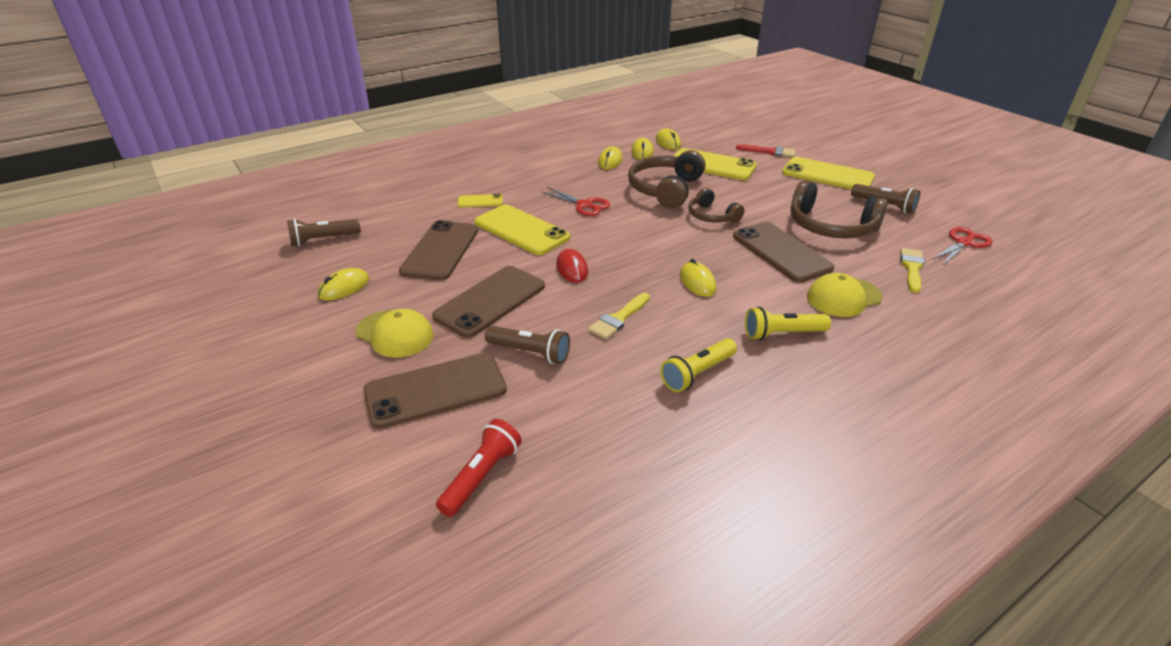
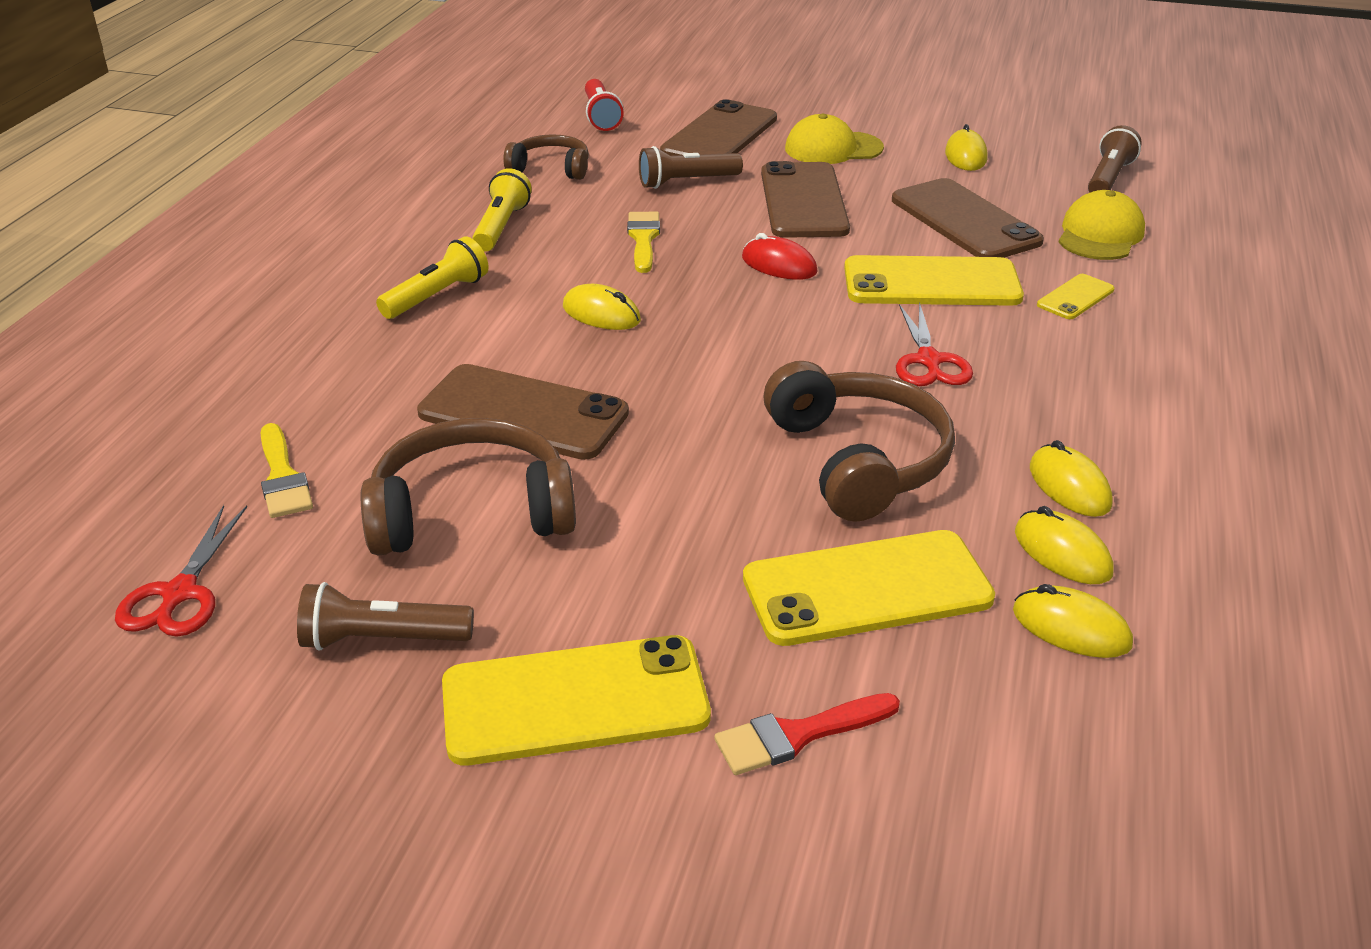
camera: 140 degrees right, 0 degrees up
(584, 205) = (929, 360): red scissors -> red scissors turned 90 degrees counterclockwise
(711, 216) = (704, 435): brown headphones -> brown headphones (551, 168)
(843, 297) = (380, 375): yellow cap -> yellow cap (1100, 234)

